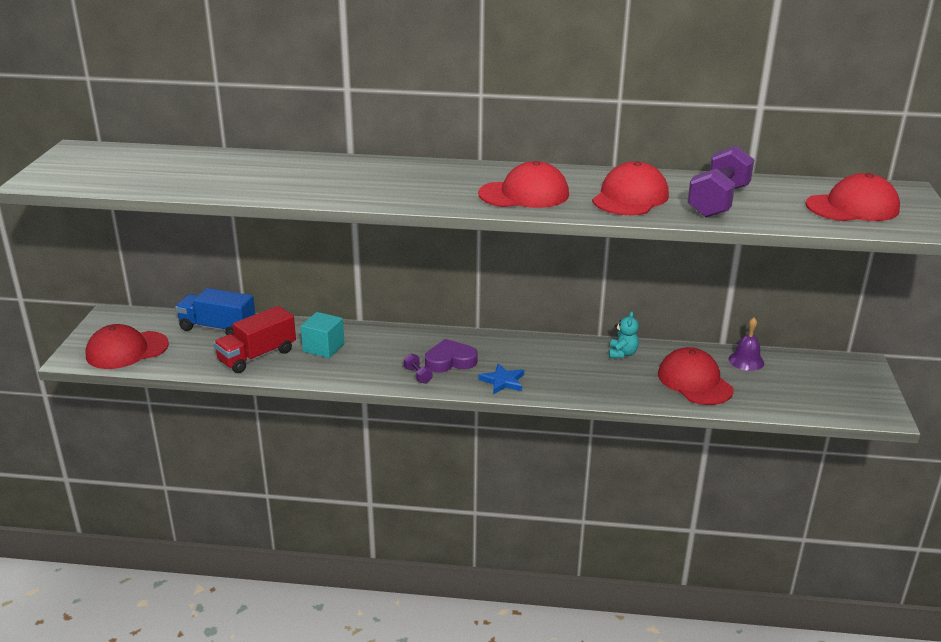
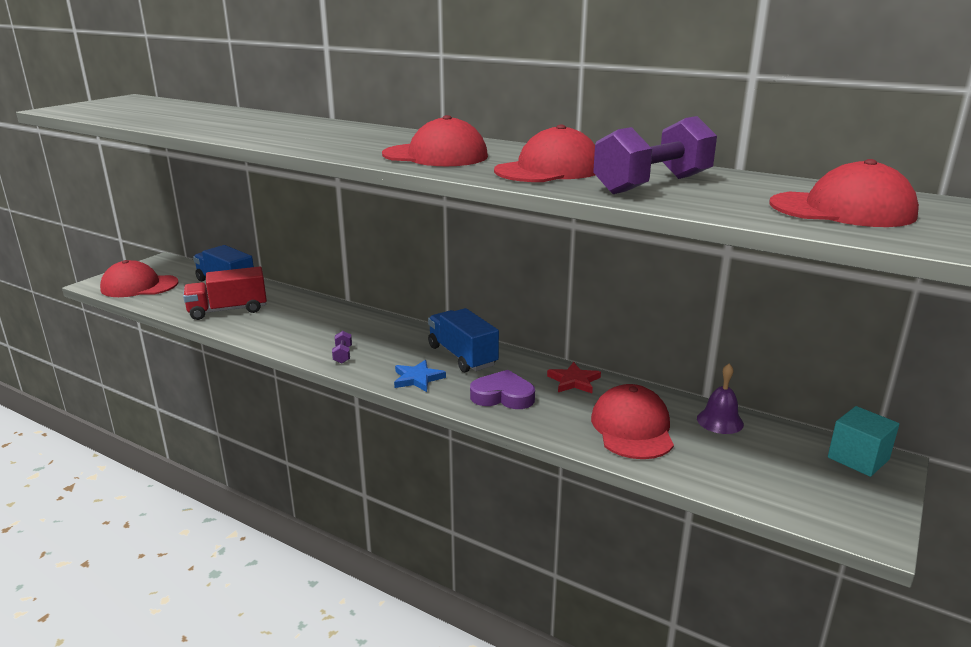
camera: 25 degrees right, 5 degrees down
(323, 347) = (289, 315): turquoise cube -> turquoise cube (858, 458)
(450, 361) = (388, 349): purple heart -> purple heart (503, 396)
(517, 352) = (462, 356): none -> blue truck
(622, 353) = (574, 381): turquoise teddy bear -> red star

